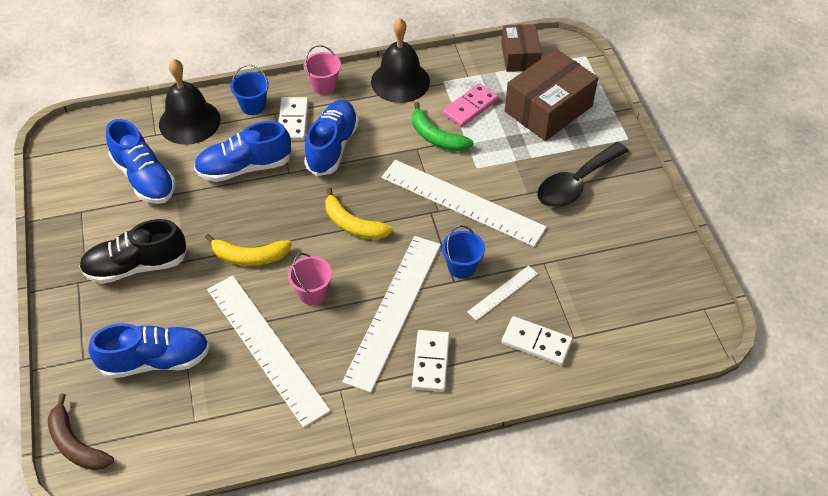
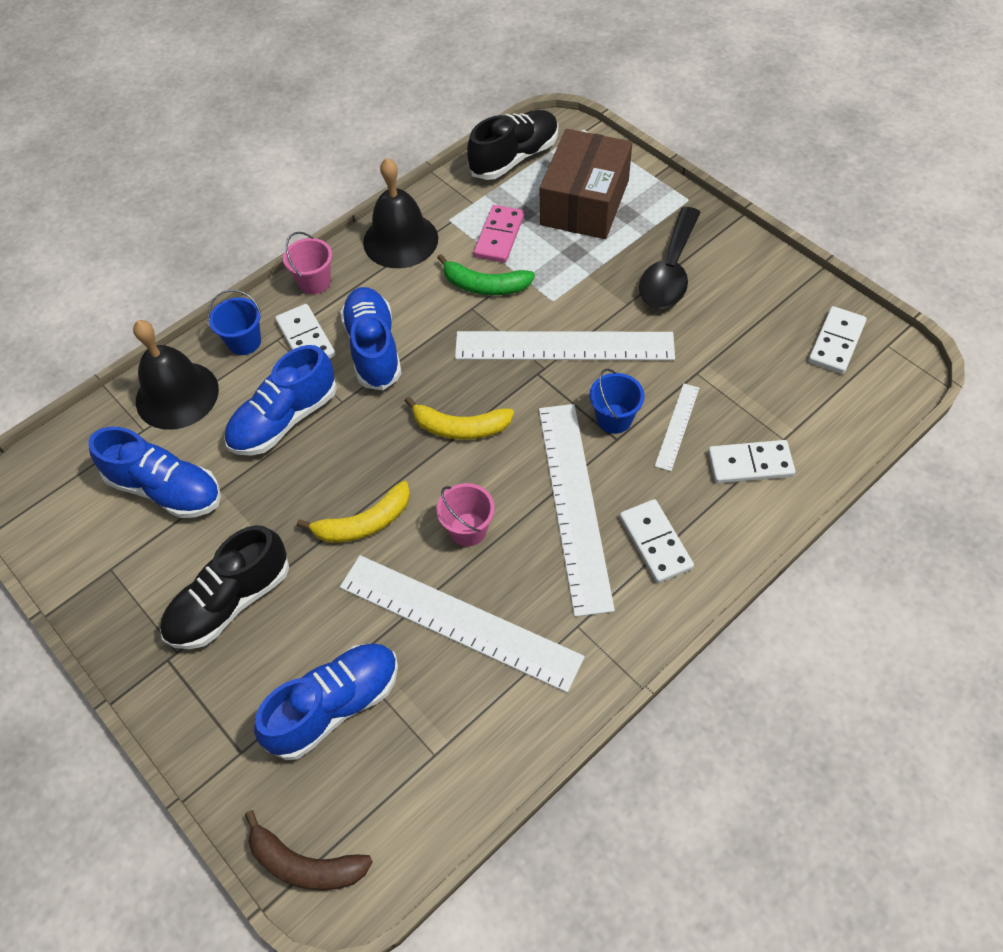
camera: 25 degrees left, 5 degrees up
(520, 56) = (514, 158): brown box -> black shoe
(665, 288) = (836, 342): none -> white domino

